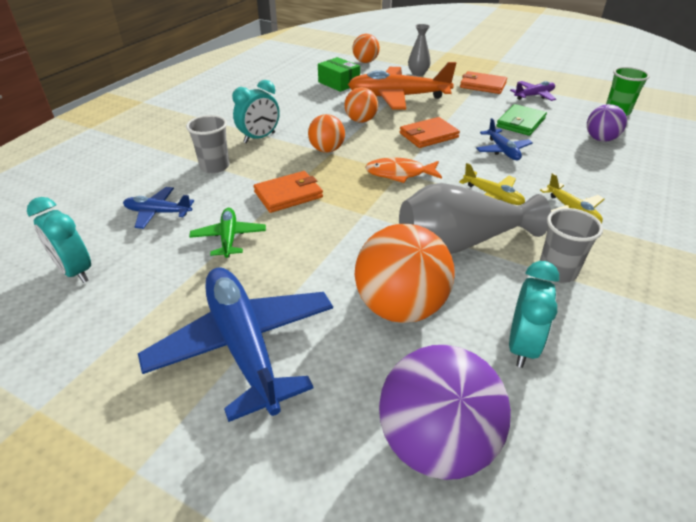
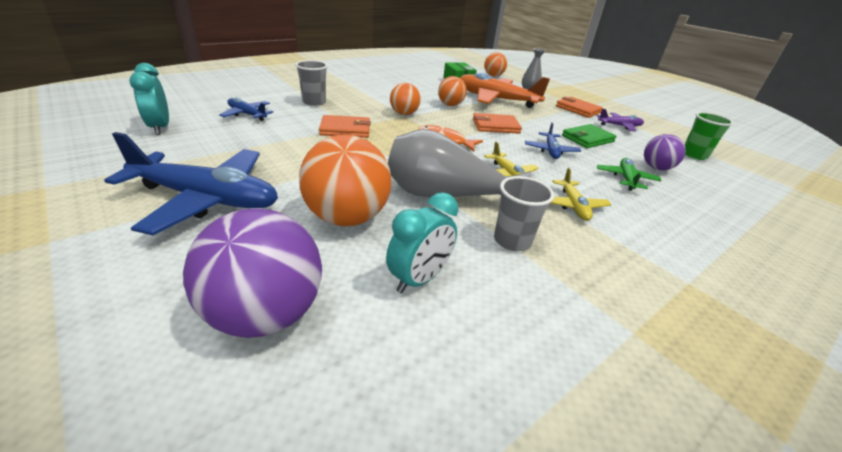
camera: 20 degrees right, 5 degrees down
(229, 238) = (275, 140): green plane -> green plane (626, 179)
(243, 345) = (207, 199): blue plane -> blue plane turned 105 degrees clockwise
(259, 138) = (363, 96): turquoise clock -> none

